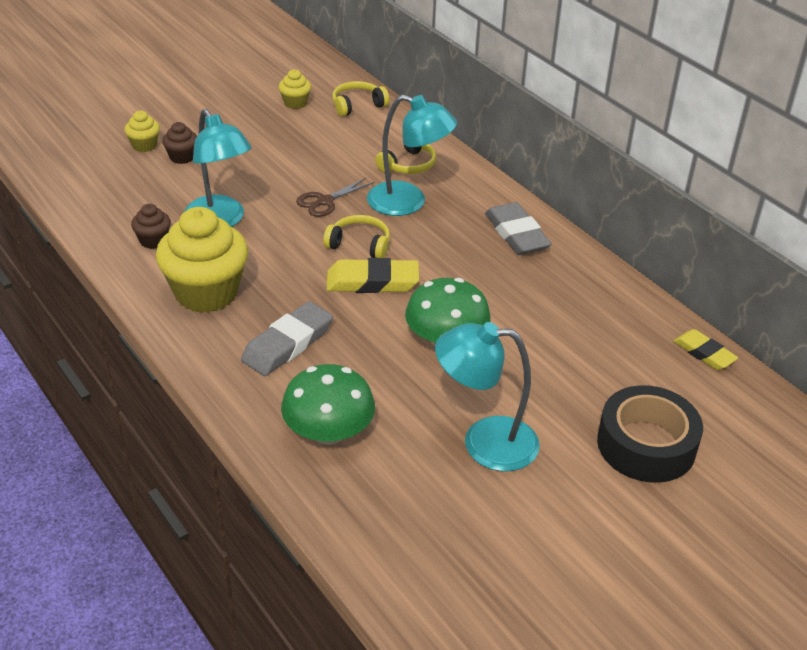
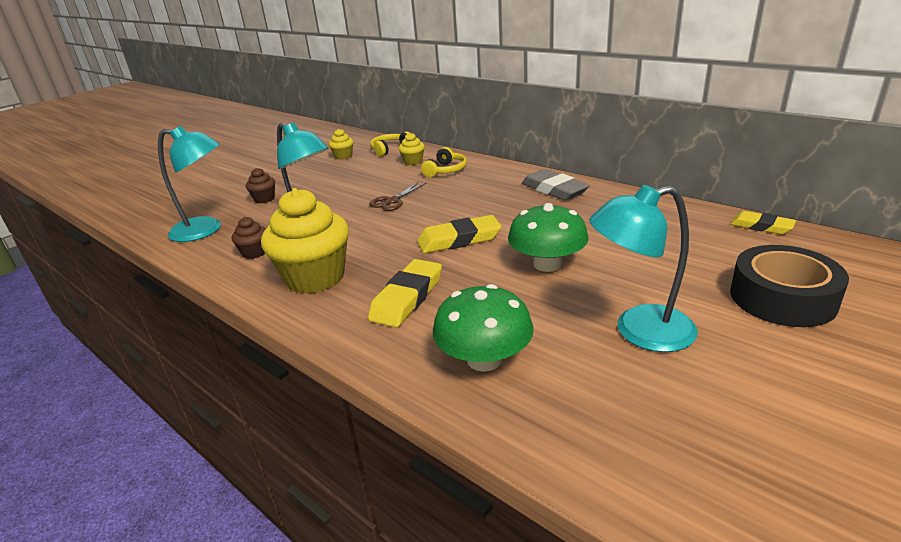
camera: 10 degrees left, 10 degrees down
(144, 145) = (231, 198): yellow cupcake -> yellow cupcake (413, 162)
(287, 344) = (407, 298): grey eraser -> yellow eraser
(359, 245) = (434, 220): yellow headphones -> none
(408, 202) = (459, 189): turquoise lamp -> turquoise lamp (205, 230)

